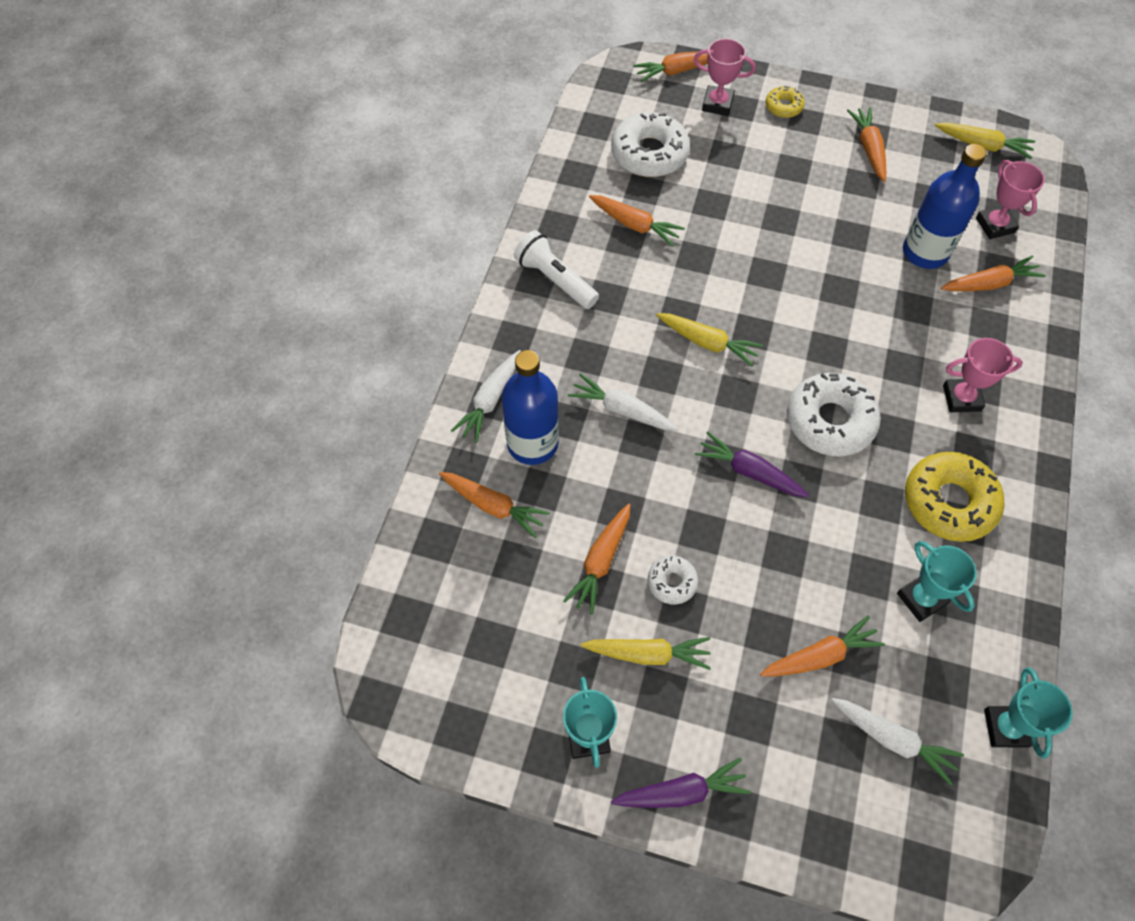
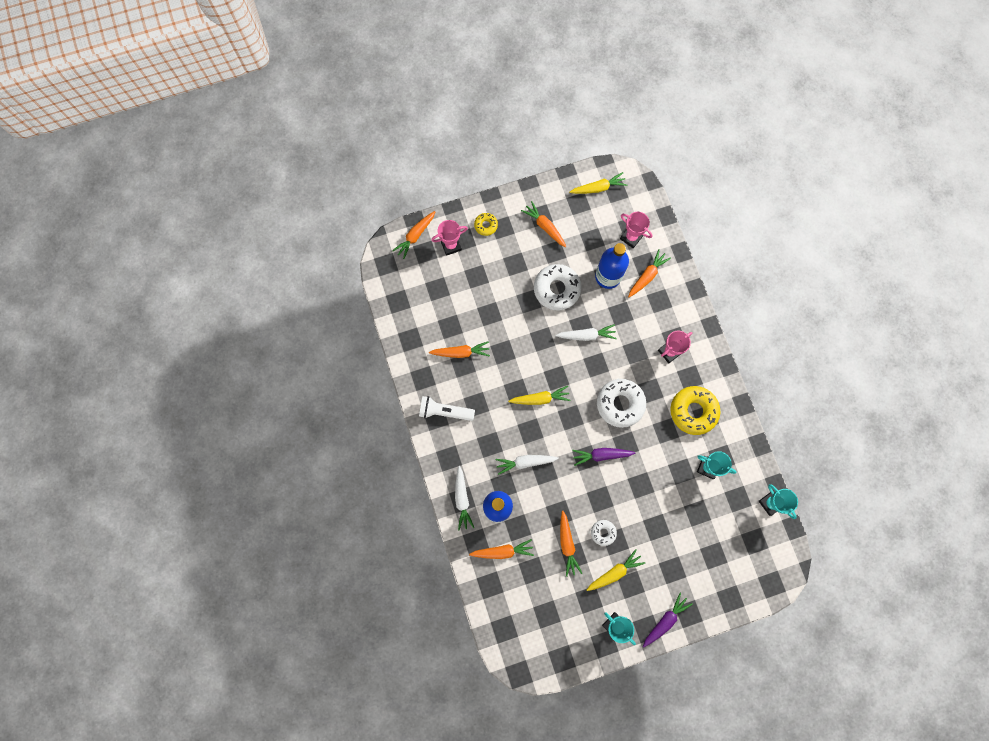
camera: 35 degrees left, 15 degrees up
(649, 154) = (438, 302): white donut -> white donut (557, 289)
(820, 656) = (683, 523): orange carrot -> none
(892, 739) = (731, 539): white carrot -> white carrot (586, 335)

